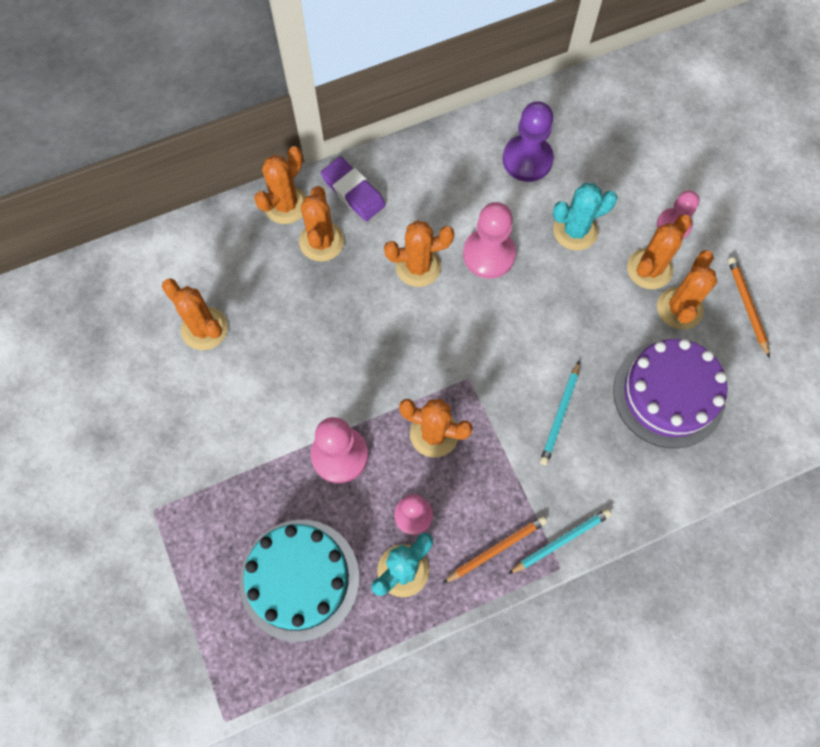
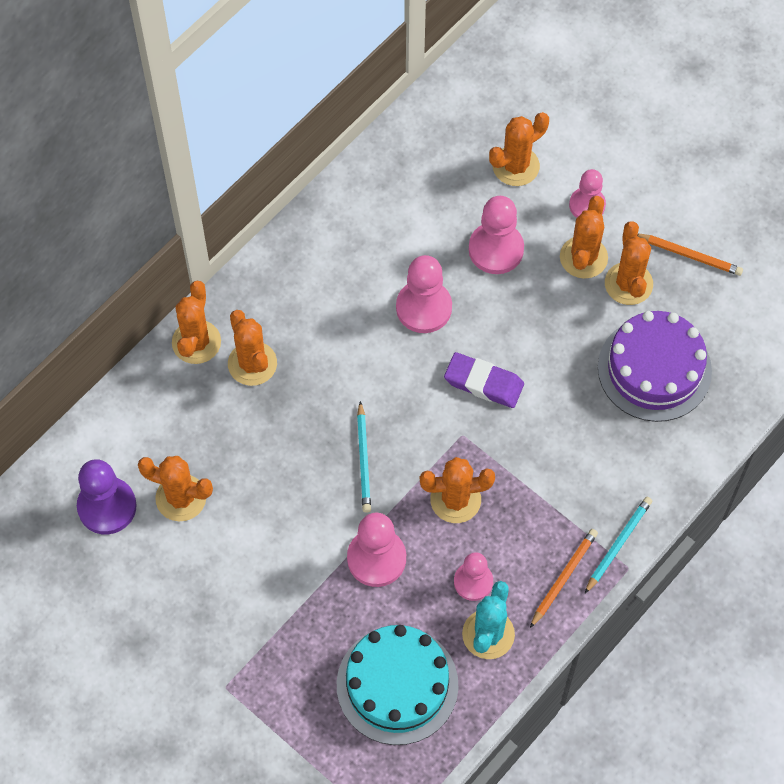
camera: 25 degrees left, 5 degrees down
(353, 192) = (258, 301): purple eraser -> purple eraser (483, 383)
(418, 266) = (361, 348): orange cactus -> orange cactus (515, 166)
(527, 160) = (415, 197): purple pawn -> purple pawn (107, 507)
(560, 415) = (564, 431): turquoise pencil -> turquoise pencil (363, 459)
(575, 231) = (496, 249): turquoise cactus -> pink pawn
(747, 306) = (689, 255): orange pencil -> orange pencil turned 150 degrees clockwise

